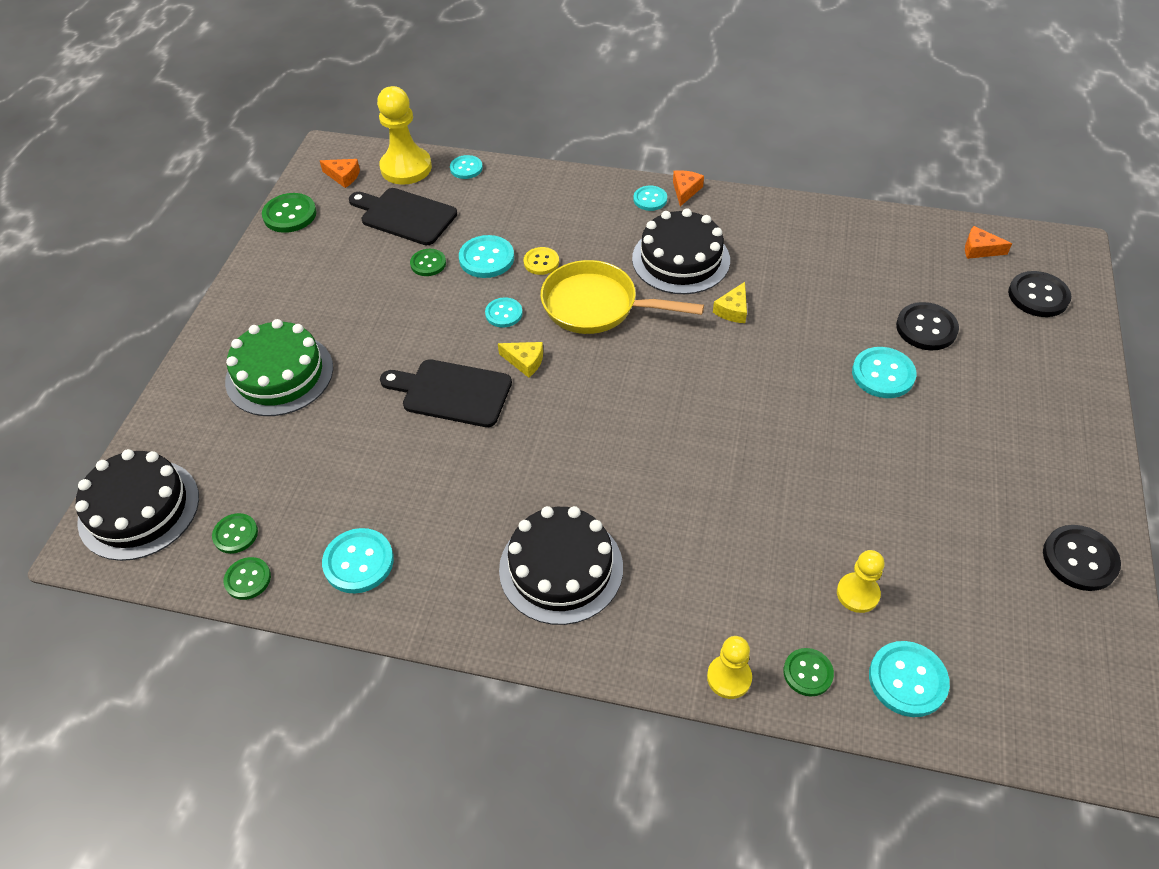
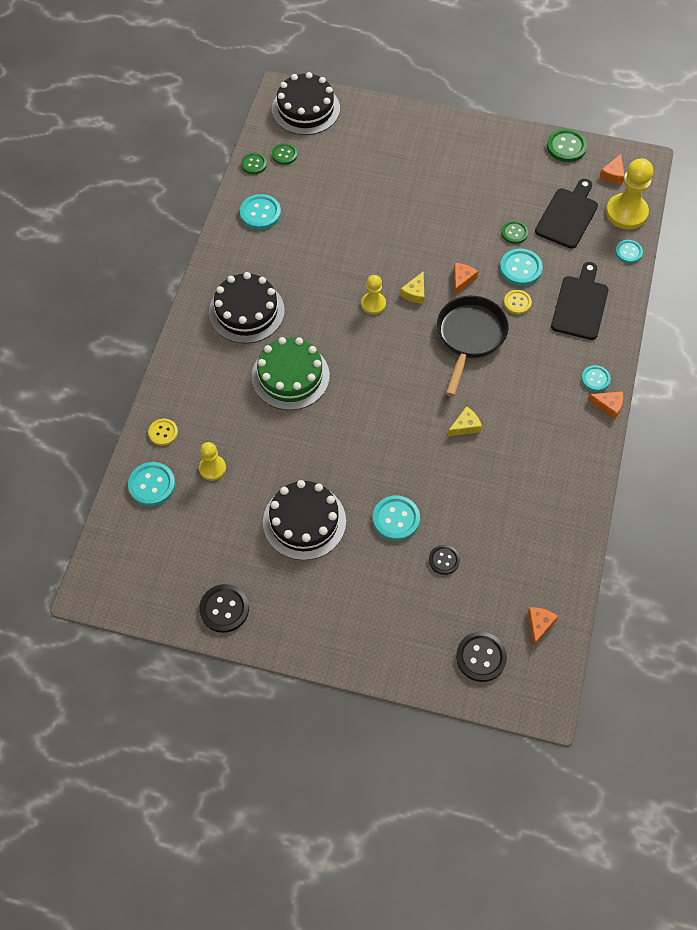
camera: 90 degrees right, 10 degrees up
(279, 374) = (407, 160): green cake -> green cake (290, 376)
(452, 393) = (388, 252): black cutting board -> black cutting board (580, 305)
(504, 313) = (462, 280): turquoise button -> orange cheese
(597, 306) = (469, 337): yellow pan -> black pan
(681, 259) = (522, 395): black cake -> black cake (304, 521)
(729, 677) = (165, 392): yellow pawn -> yellow pawn (373, 304)
(733, 310) = (465, 426): yellow cheese -> yellow cheese turned 120 degrees clockwise
(808, 673) = (163, 432): green button -> yellow button
(926, 328) = (444, 560): black button -> black button, size x0.64

